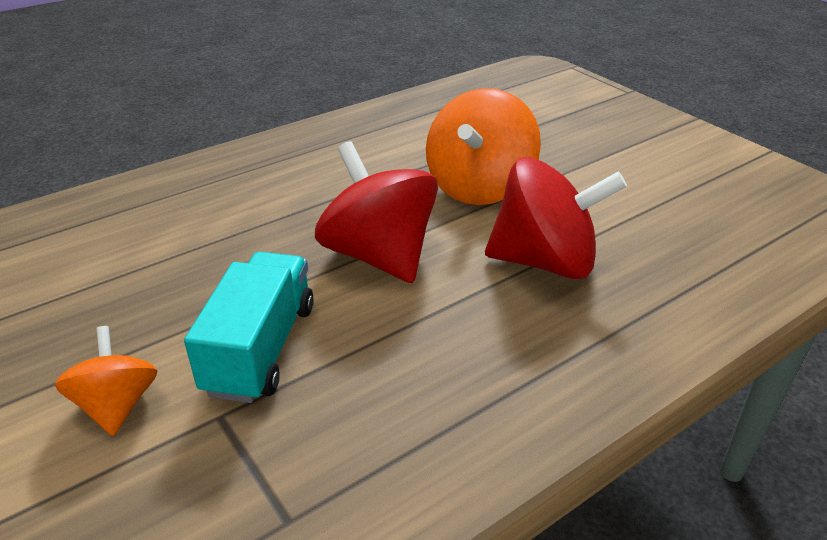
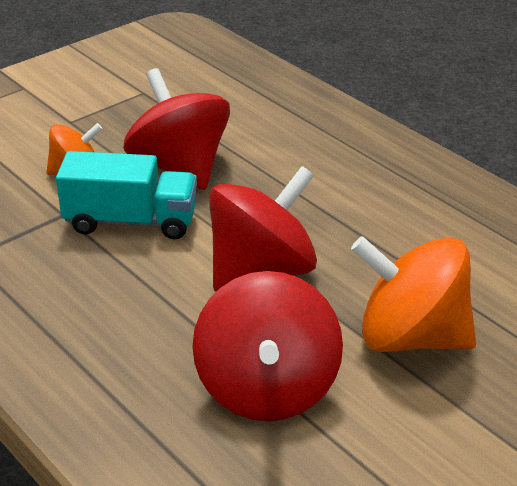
camera: 85 degrees right, 0 degrees up
(163, 306) = (180, 168): none -> red spinning top

